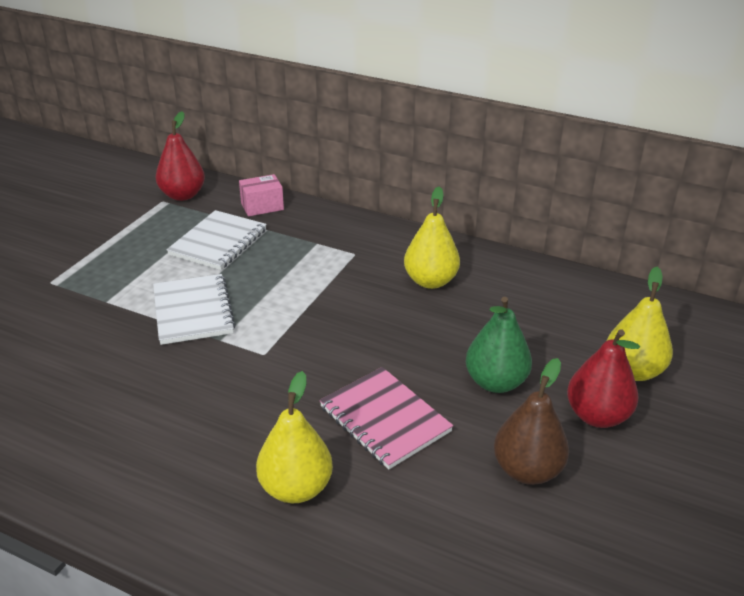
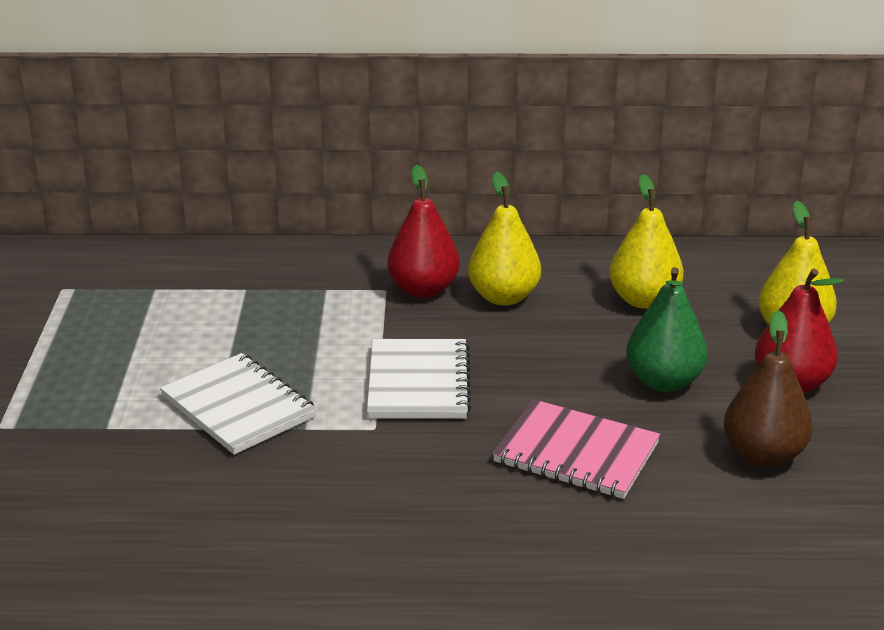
camera: 25 degrees left, 5 degrees down
(183, 195) = (86, 275): red pear -> red pear (423, 289)
(218, 242) = (194, 320): white notebook -> white notebook (418, 383)
(262, 206) = (212, 263): pink box -> none
(296, 488) = (539, 549): yellow pear -> yellow pear (644, 300)

